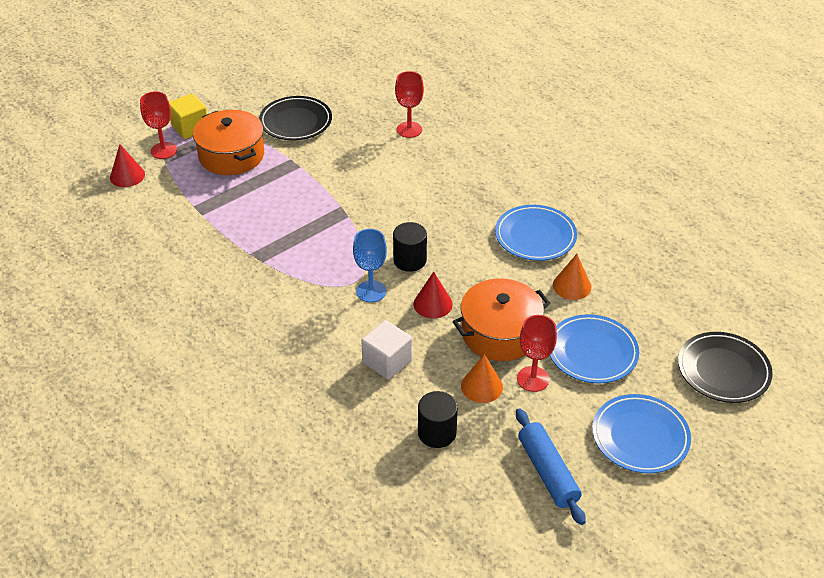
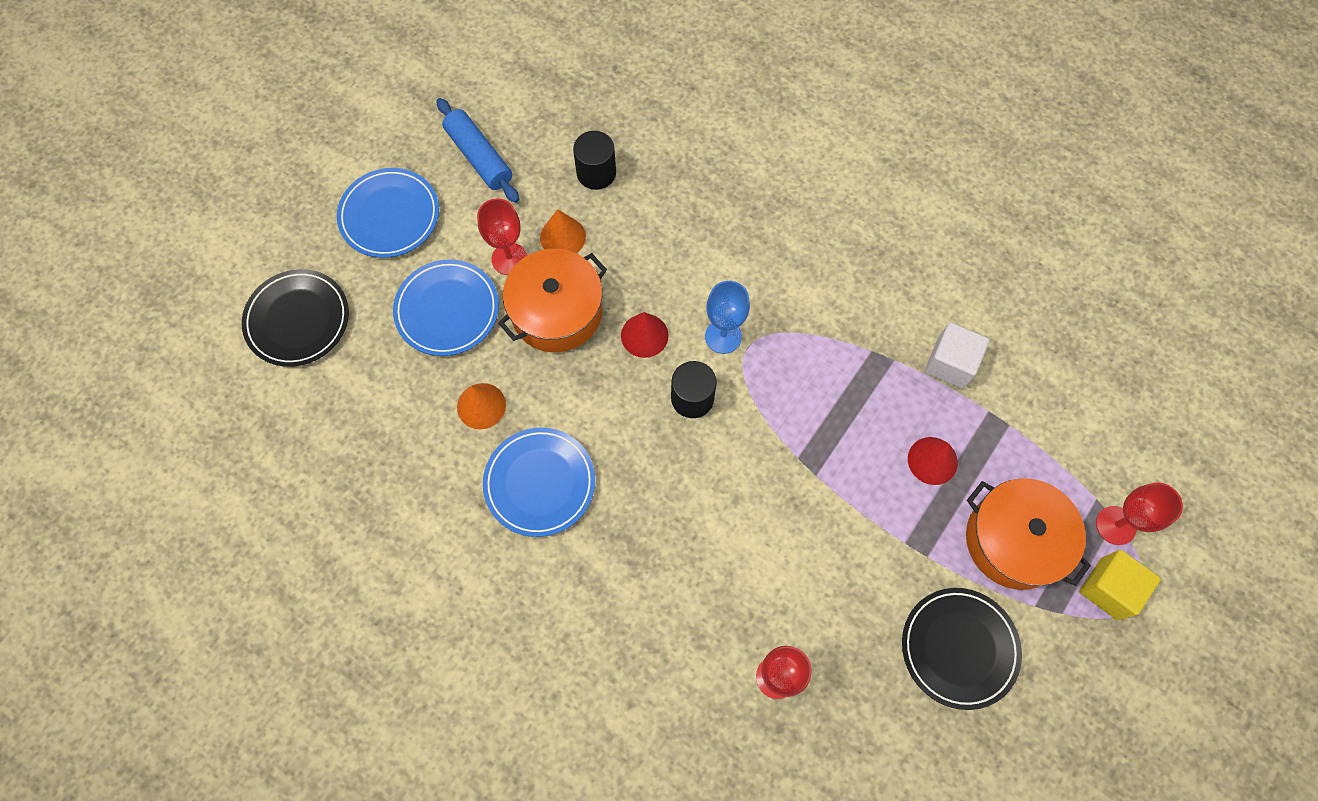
camera: 165 degrees right, 25 degrees up
(127, 176) = (1131, 458): red cone -> red cone (932, 460)
(387, 362) = (672, 243): white cube -> white cube (950, 364)

